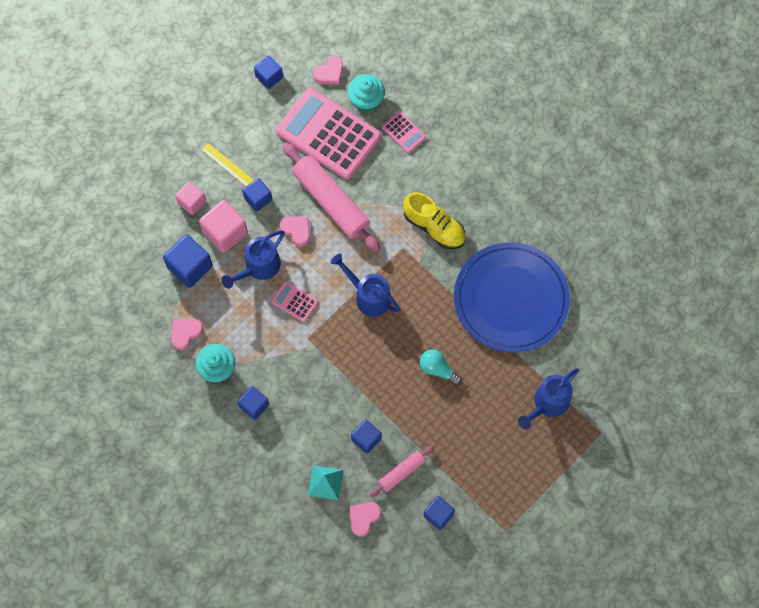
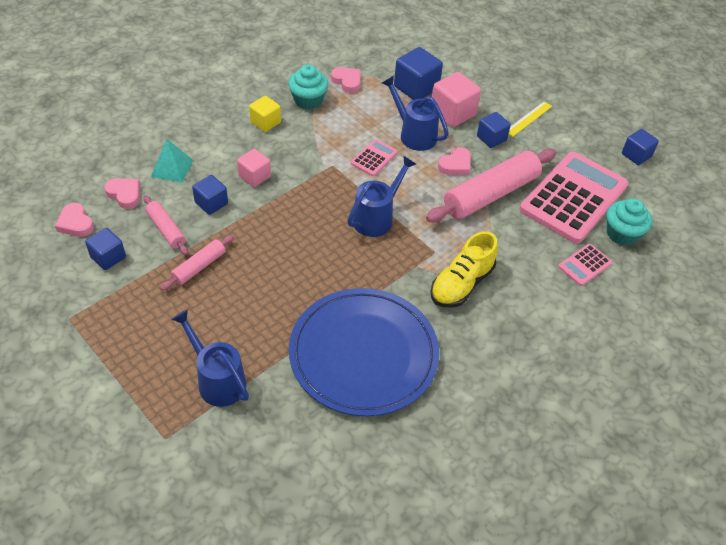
camera: 90 degrees right, 20 degrees down
(192, 202) = (485, 92): pink cube -> pink cube (254, 176)
(254, 405) = (265, 122): blue cube -> yellow cube
(329, 73) = (651, 204): pink heart -> pink heart (75, 223)
(438, 369) = (281, 272): turquoise light bulb -> none
(440, 436) = (199, 267): none -> pink rolling pin

